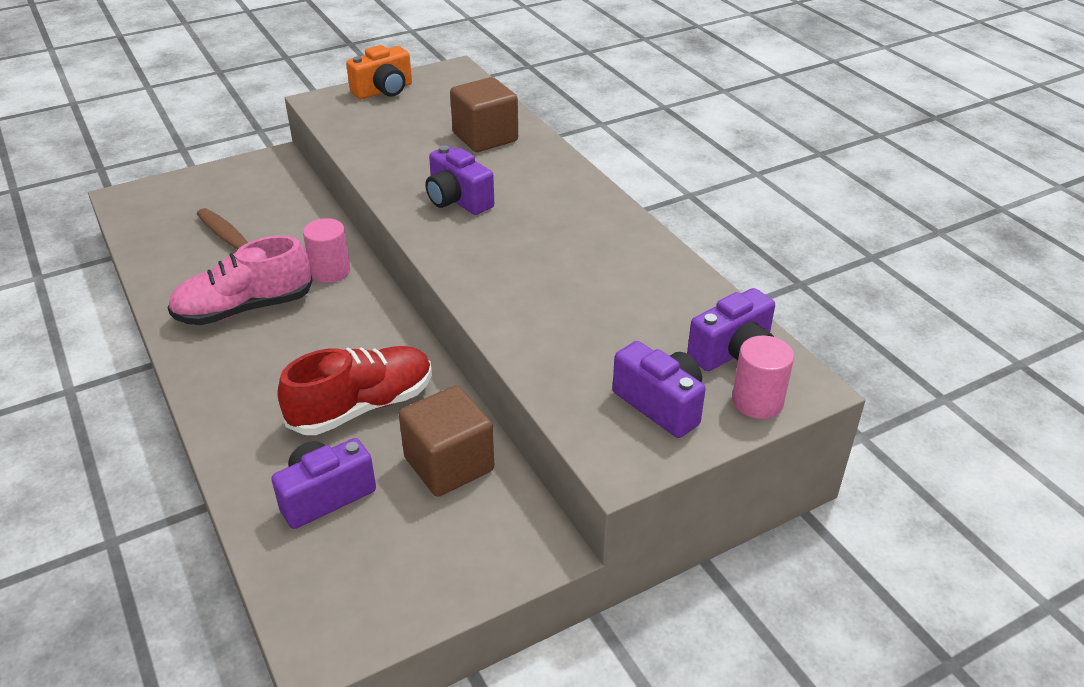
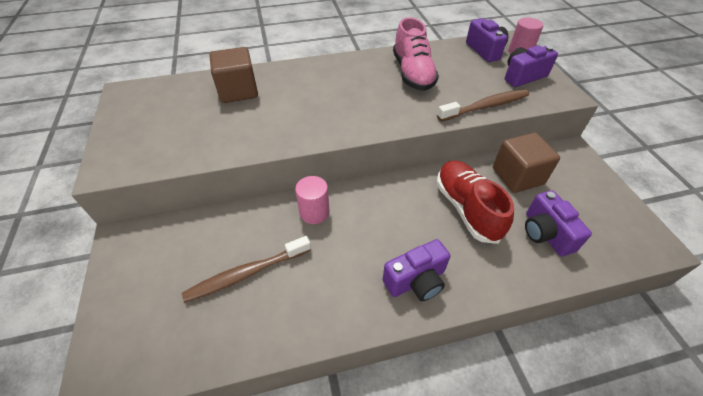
camera: 75 degrees left, 10 degrees up
(244, 309) = (343, 270): pink shoe -> pink shoe (412, 73)
(384, 91) = (123, 130): orange camera -> none
(457, 200) = (313, 113): purple camera -> purple camera (416, 281)
(537, 358) = (485, 106): none -> brown toothbrush

